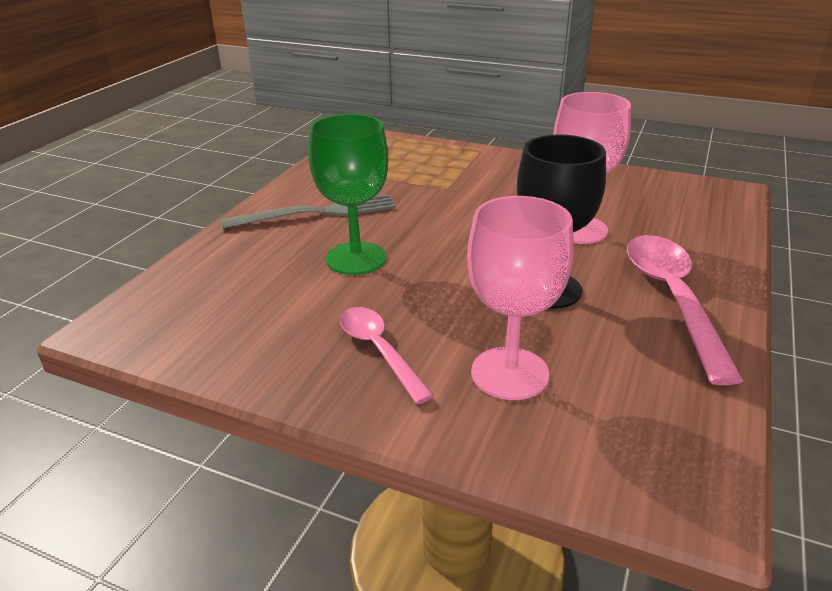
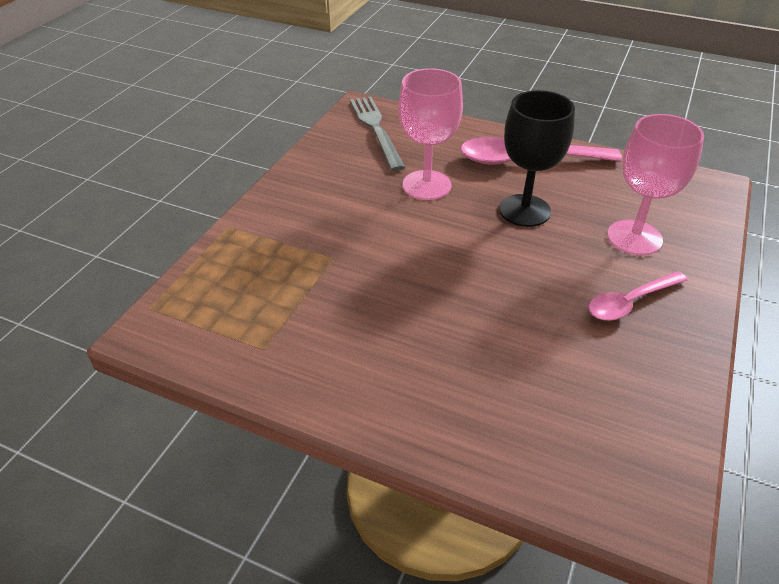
camera: 90 degrees left, 10 degrees up
(317, 213) = (385, 361): grey fork -> grey fork (376, 129)
(356, 258) = (488, 322): green goblet -> none

